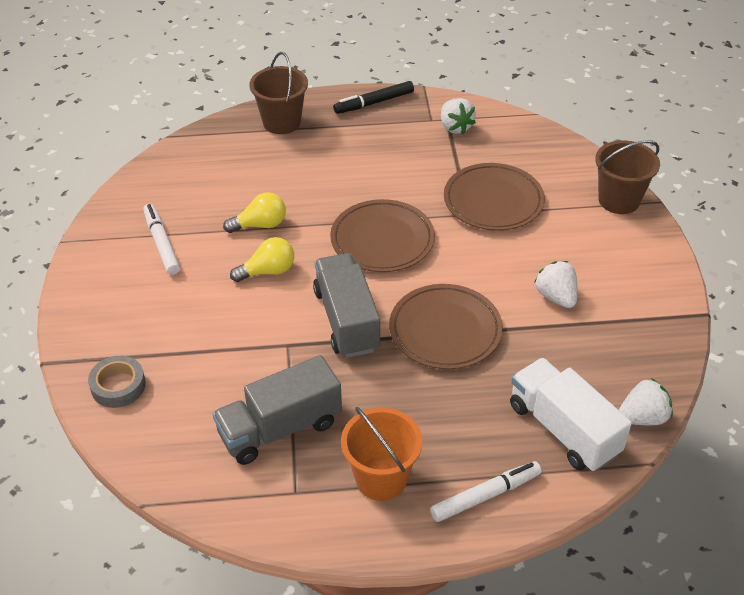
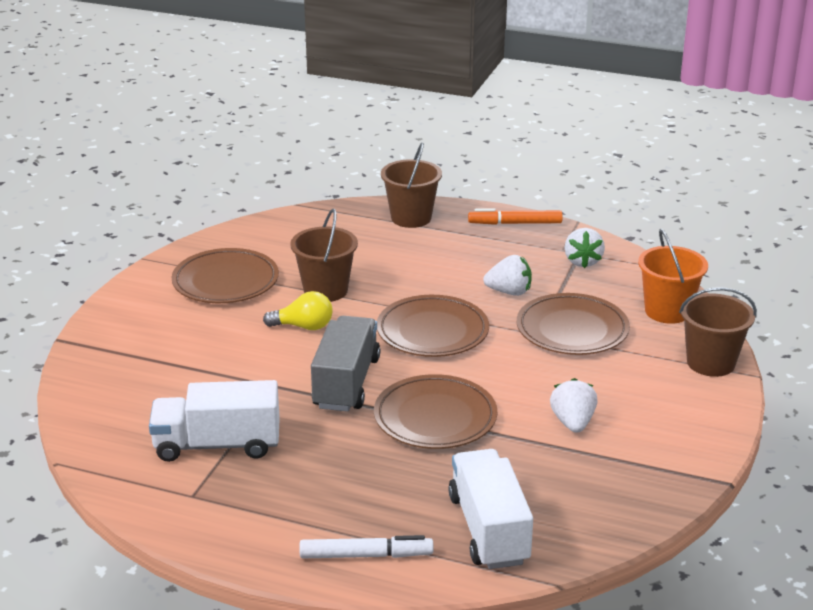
camera: 25 degrees right, 15 degrees down
(118, 386) = (104, 373): grey tape -> none
(162, 243) = (225, 281): white marker -> brown plate
(260, 225) = (325, 290): yellow light bulb -> brown bucket
(280, 428) = (217, 445): grey truck -> white truck
(374, 103) = (515, 223): black marker -> orange marker
(381, 478) = (278, 510): orange bucket -> orange bucket (667, 311)
(642, 417) = (581, 546): white strawberry -> white strawberry (509, 292)

